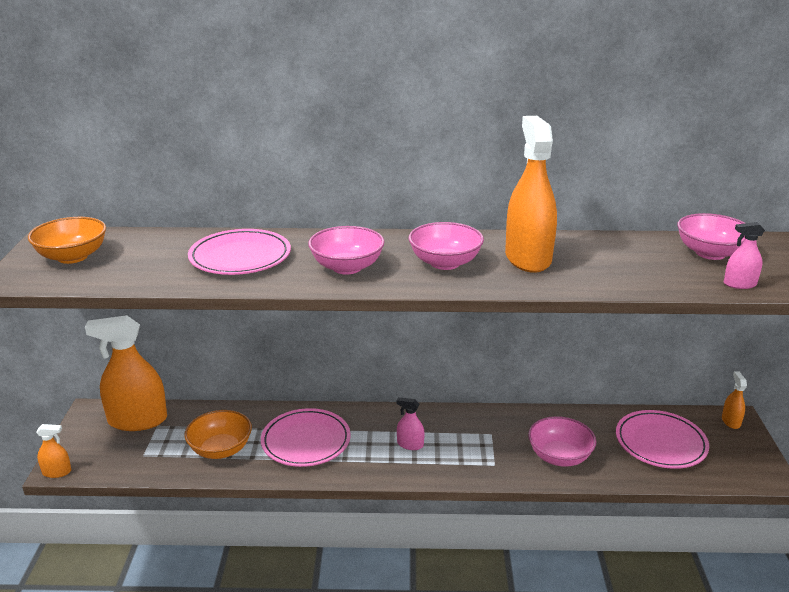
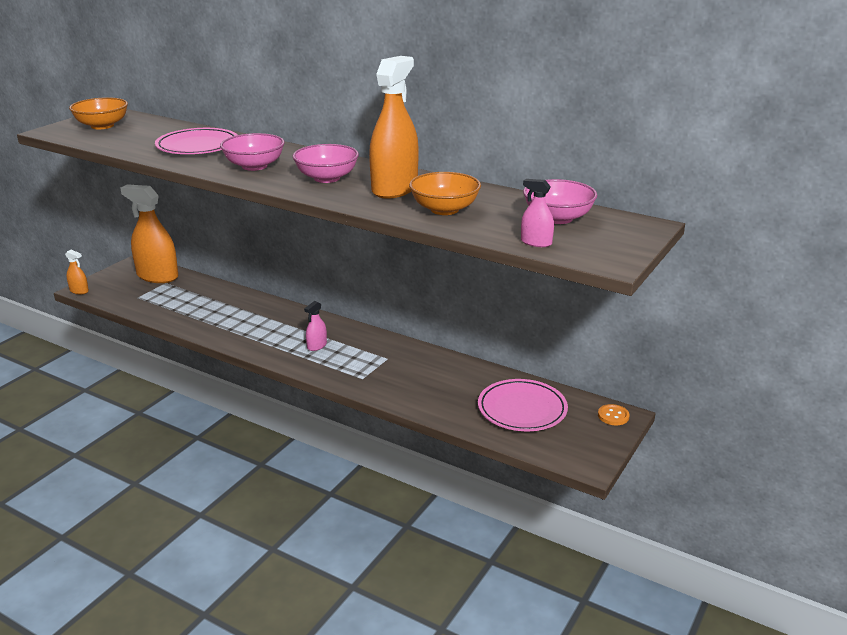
camera: 30 degrees right, 0 degrees up
(220, 449) = (187, 308): orange bowl -> orange bowl (444, 209)
(306, 441) = (247, 321): pink plate -> none
(410, 444) = (317, 346): pink spray bottle -> pink spray bottle turned 105 degrees counterclockwise
(559, 456) = (421, 390): pink bowl -> none
(731, 421) = (613, 416): orange spray bottle -> orange button

